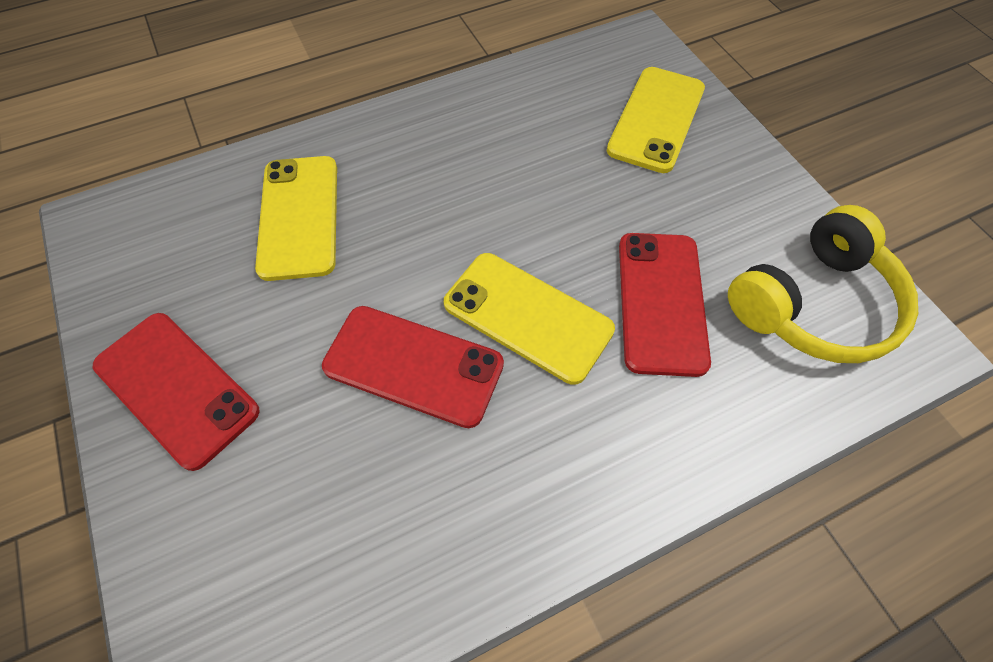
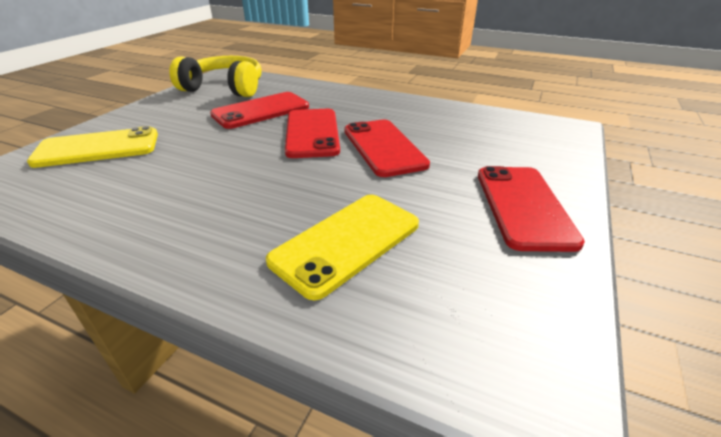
camera: 130 degrees left, 25 degrees down
(527, 317) = (312, 133): yellow phone -> red phone

